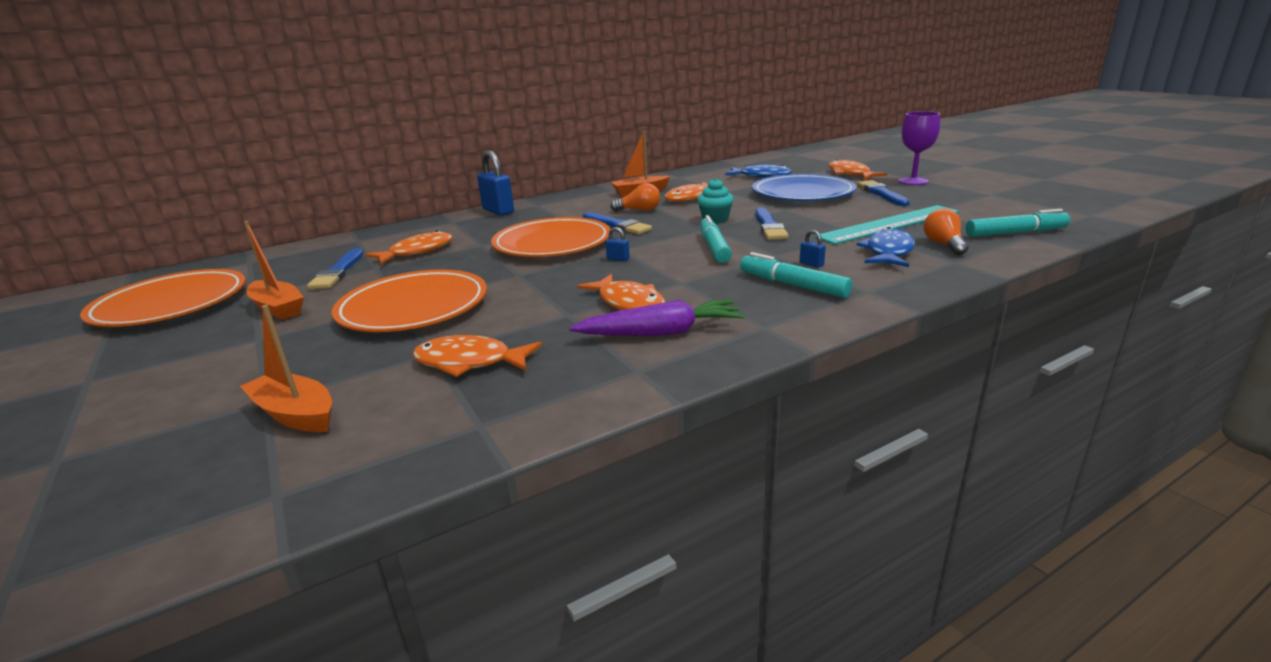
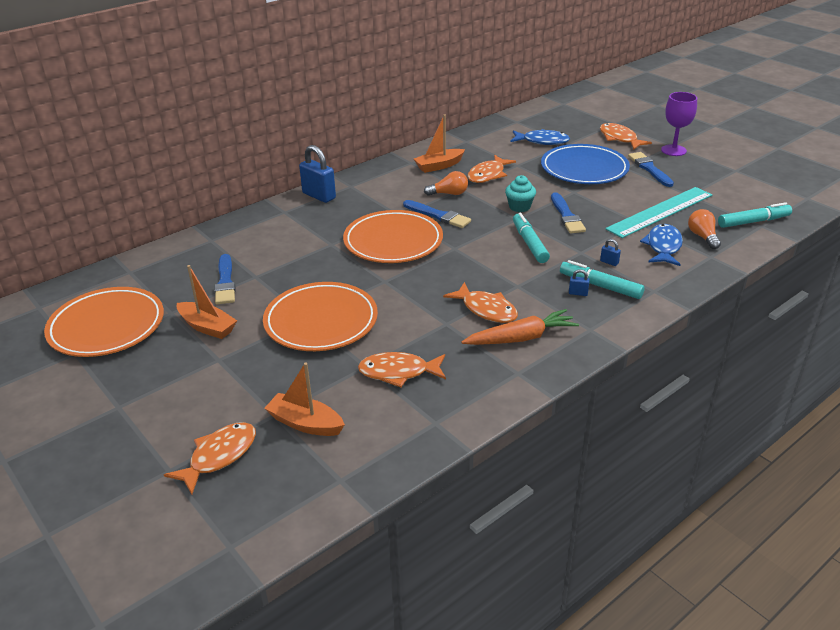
camera: 10 degrees left, 10 degrees up
(417, 252) = (278, 254): orange fish -> orange fish (219, 456)
(618, 259) = (457, 260): blue padlock -> blue padlock (578, 293)
(661, 333) = (521, 338): purple carrot -> orange carrot

